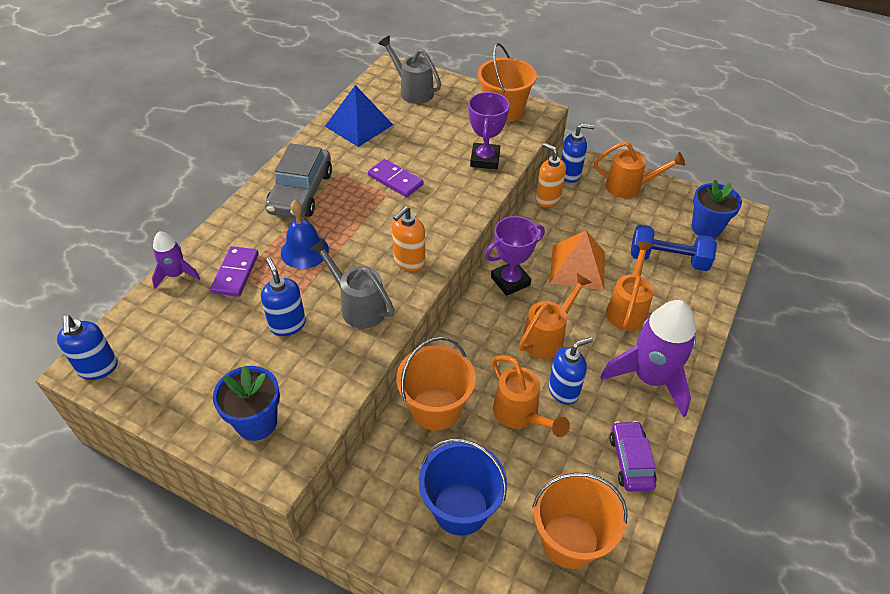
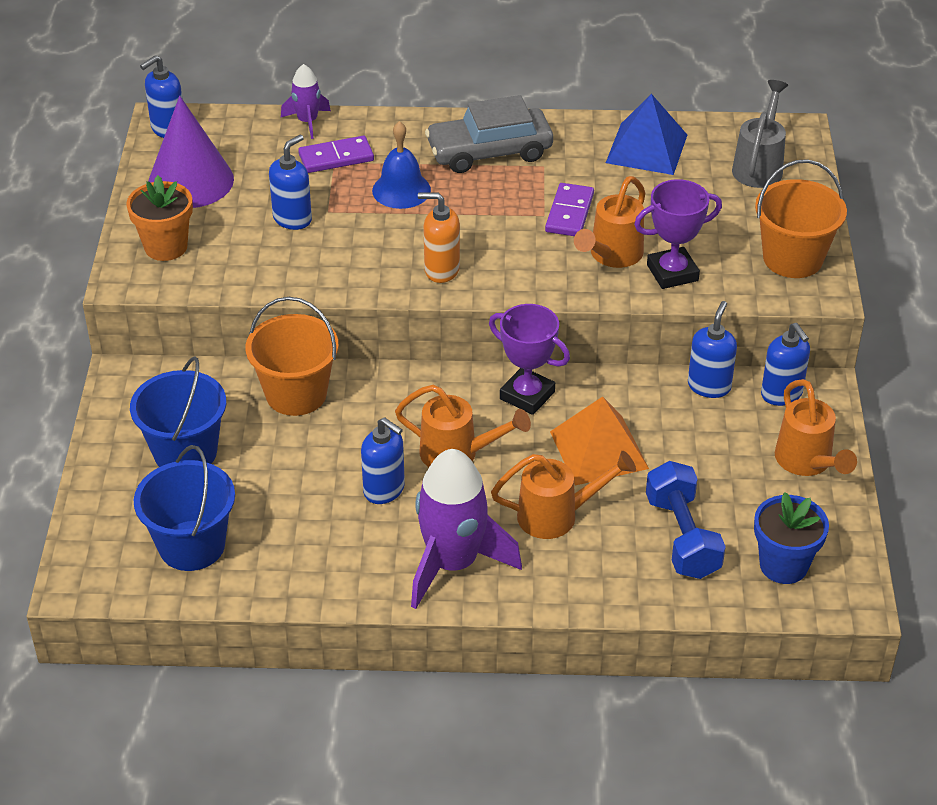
camera: 65 degrees right, 5 degrees down
(183, 375) = (190, 181): none -> purple cone
(256, 422) = (166, 247): blue flower pot -> orange flower pot
(358, 306) = (350, 257): grey watering can -> none
(520, 415) = (327, 463): orange watering can -> orange watering can (612, 256)
(547, 199) = (709, 386): orange soap dispenser -> blue soap dispenser
(569, 540) = (192, 545): orange bucket -> blue bucket
(630, 461) = (319, 572): purple car -> none

